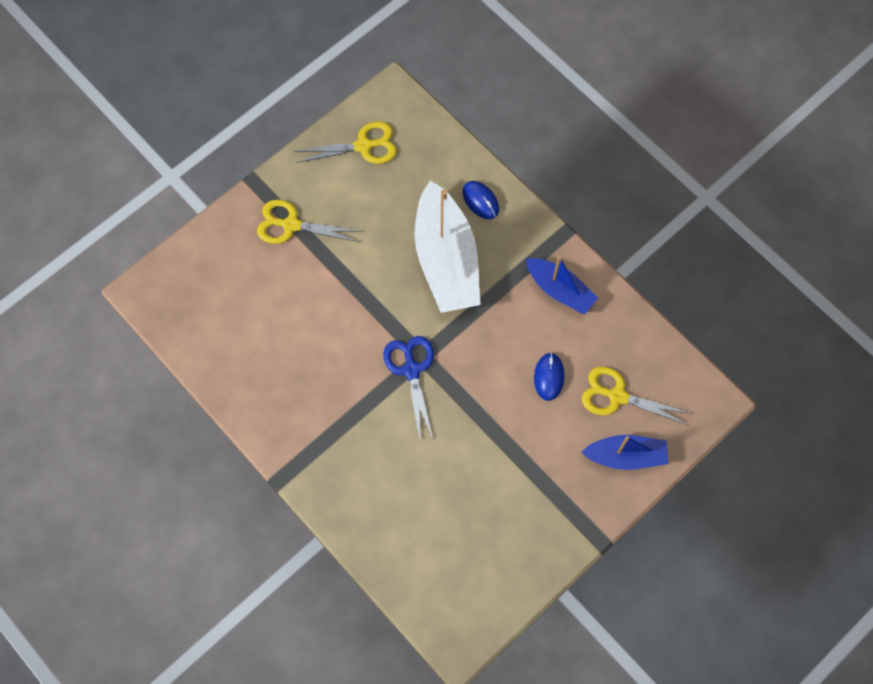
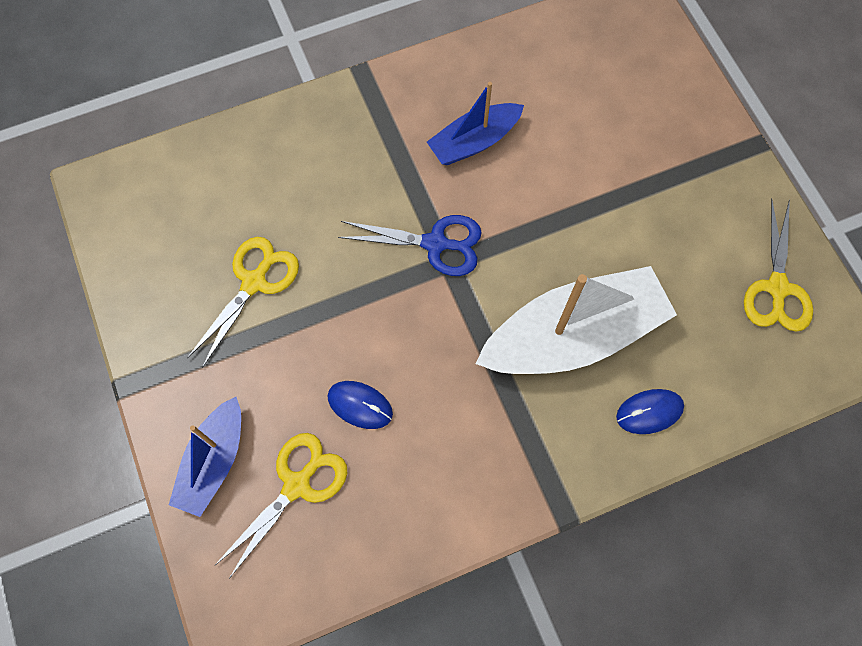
camera: 110 degrees right, 0 degrees up
(291, 225) = (680, 169): yellow scissors -> yellow scissors (254, 282)
(446, 259) = (573, 335): white boat -> white boat turned 150 degrees clockwise
(559, 290) = (478, 468): blue boat -> blue boat (474, 141)

